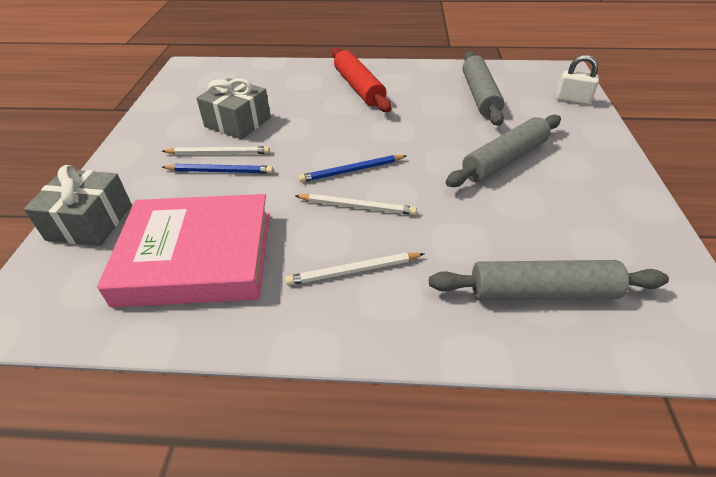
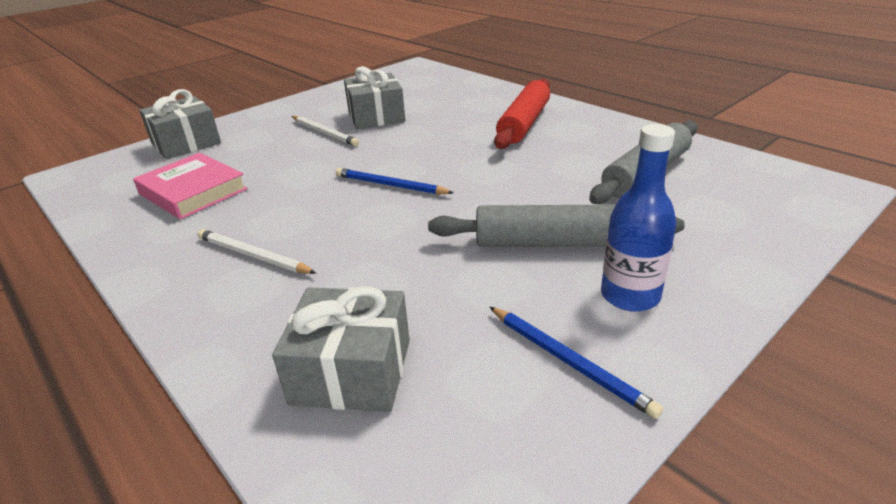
camera: 45 degrees right, 10 degrees down
(197, 257) = (193, 191): pink book -> pink book, size x0.64
(220, 171) = (303, 145): blue pencil -> blue pencil (569, 361)
(357, 206) = (343, 213): white pencil -> none
(542, 292) = (352, 371): grey rolling pin -> grey gift
(573, 100) = (777, 224): white padlock -> none
(580, 169) = (630, 296): none -> blue bottle

